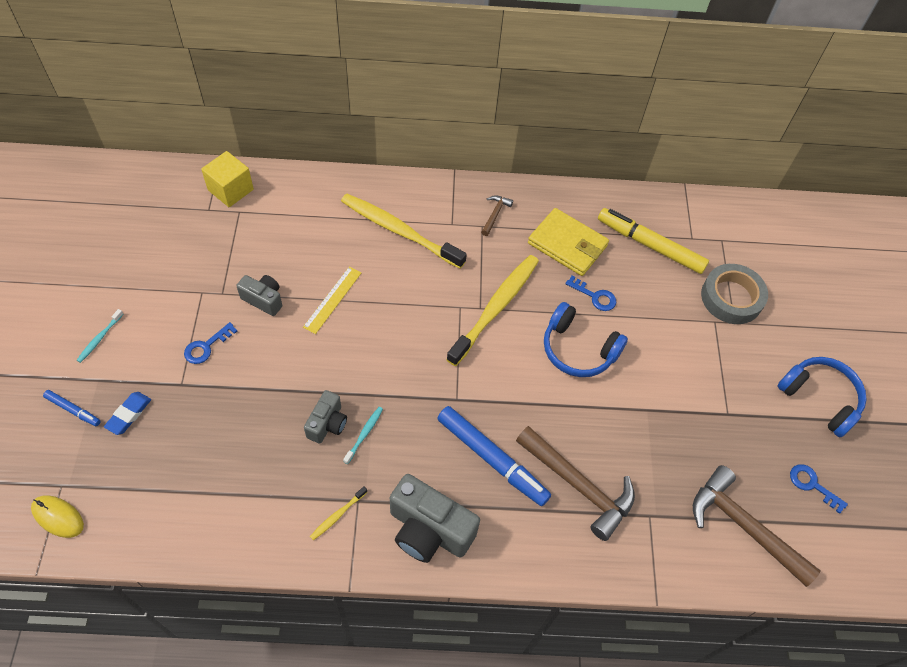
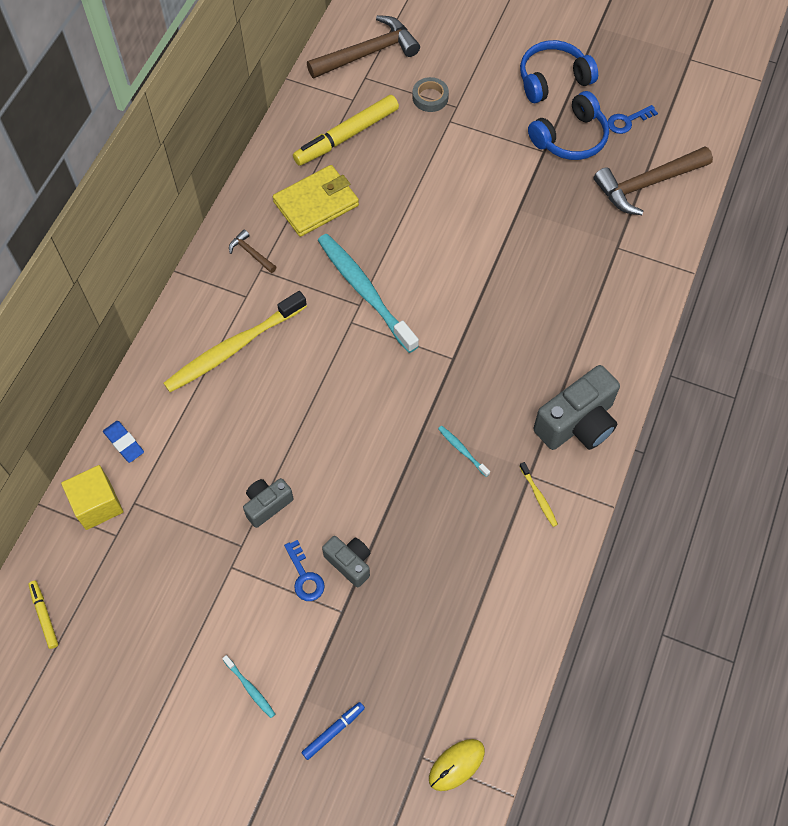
camera: 65 degrees left, 5 degrees up
(129, 414) = (360, 673): blue eraser -> blue eraser (124, 443)
(132, 189) = (44, 615): none -> yellow marker
(327, 424) = (439, 480): grey camera -> grey camera (349, 563)
(332, 299) = (294, 437): yellow ruler -> none
(492, 459) = (525, 349): blue marker -> none
(495, 308) = (365, 291): yellow toothbrush -> turquoise toothbrush
(578, 349) = (437, 239): blue headphones -> blue headphones (570, 138)
(579, 486) = (573, 290): brown hammer -> brown hammer (368, 53)
(595, 296) = (385, 203): blue key -> none
(731, 298) = (430, 97): grey tape -> grey tape, size x0.59

